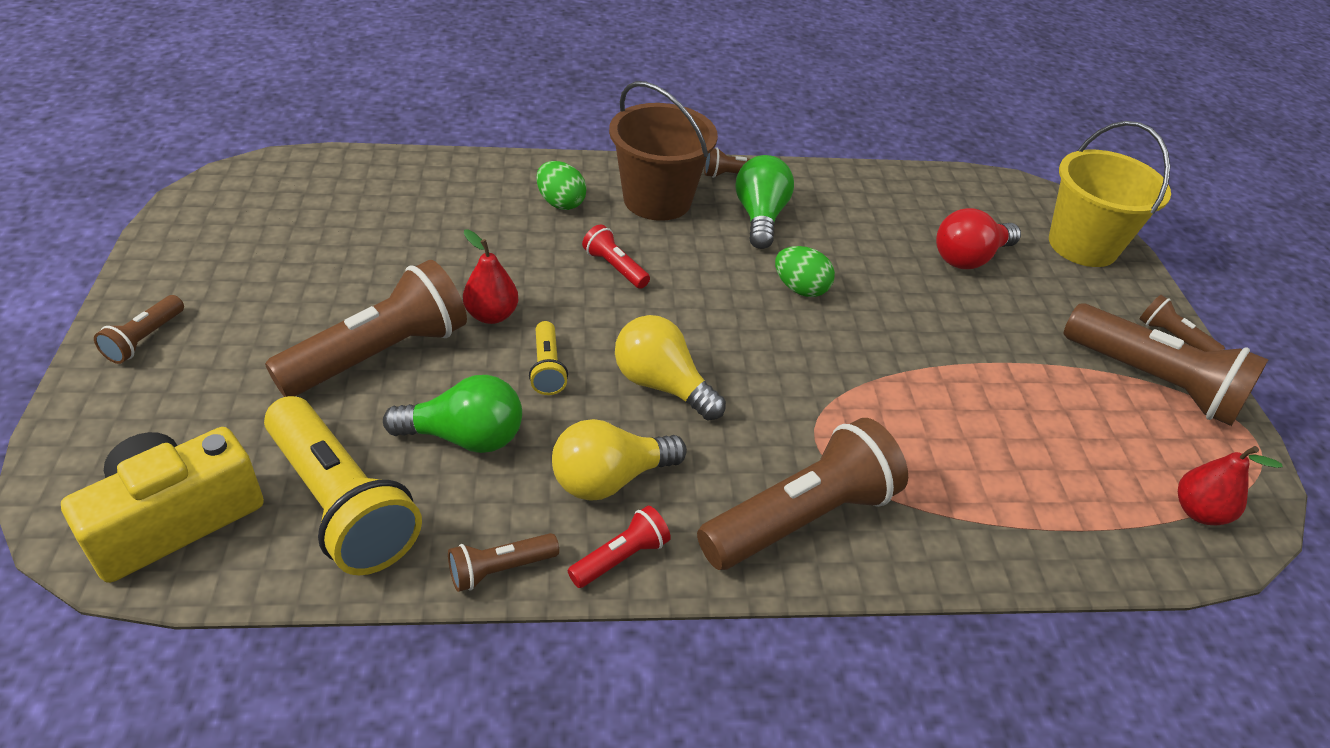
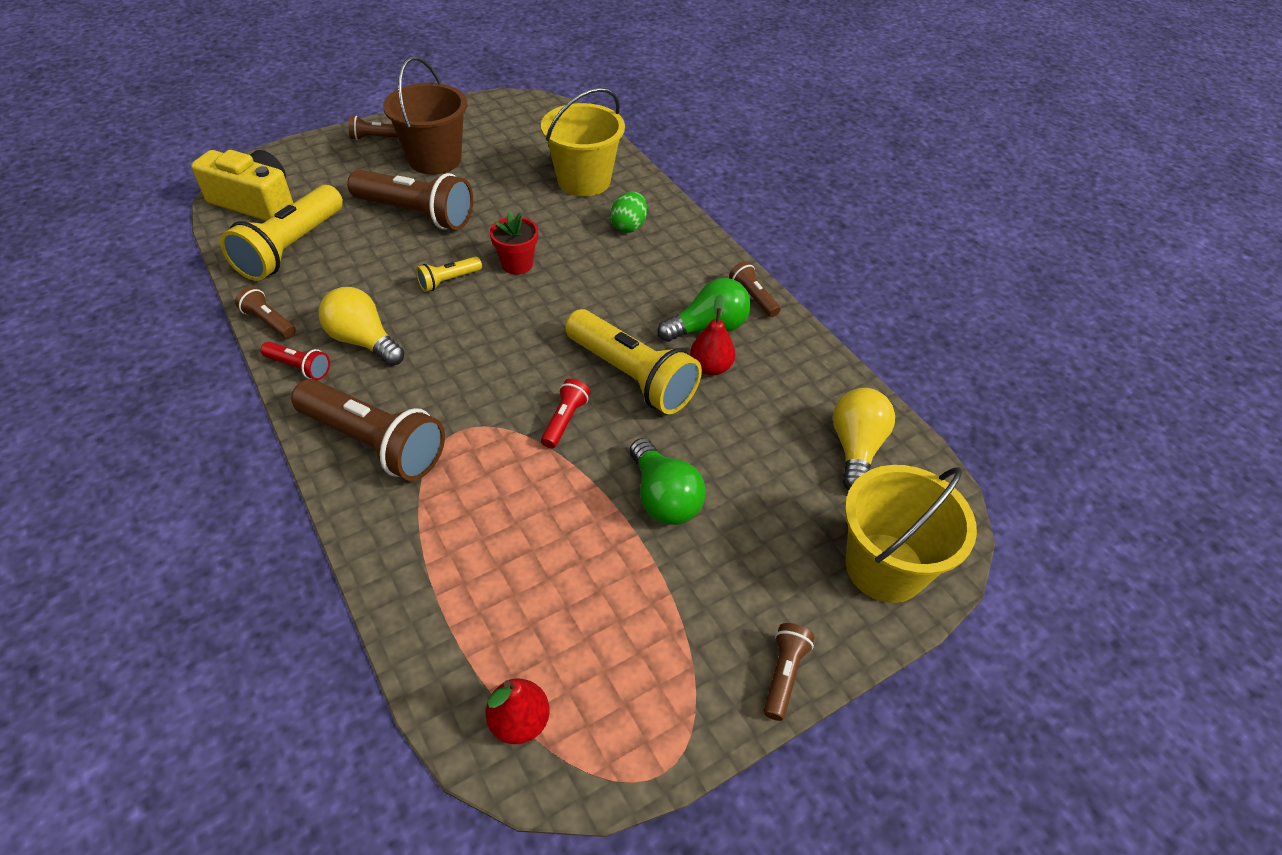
camera: 65 degrees right, 5 degrees up
(446, 201) = (584, 181): none -> yellow bucket
(465, 437) = (366, 271): green light bulb -> green light bulb (663, 497)
(491, 315) = (483, 241): red pear -> red pear (710, 367)
(560, 304) = (517, 264): none -> red flower pot
(614, 267) = (576, 274): red flashlight -> red flashlight (565, 420)
(657, 200) = (677, 268): brown bucket -> brown bucket (435, 159)
(662, 385) = (466, 336): yellow light bulb -> yellow light bulb (855, 448)
(800, 289) = (632, 376): green egg -> yellow flashlight
(969, 258) = (775, 477): red light bulb -> none
(1154, 382) = (693, 662): brown flashlight -> none

